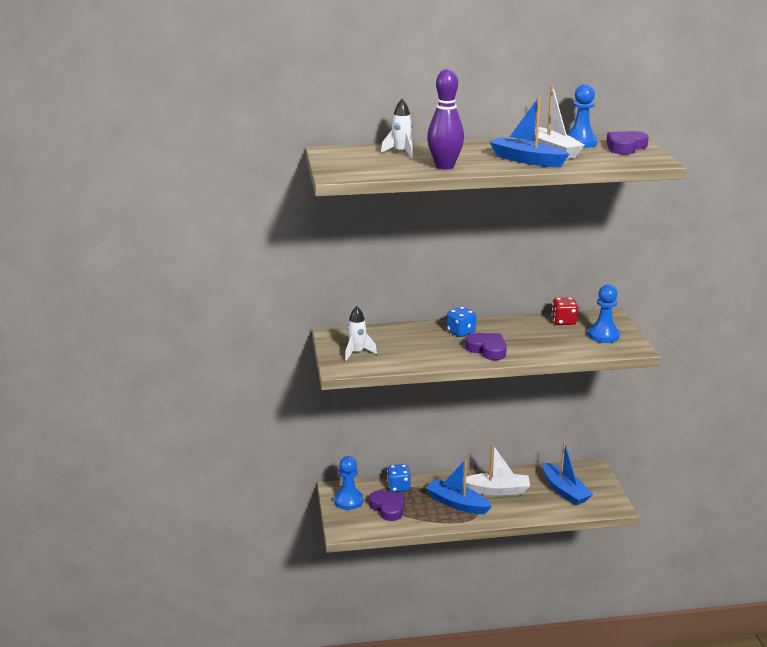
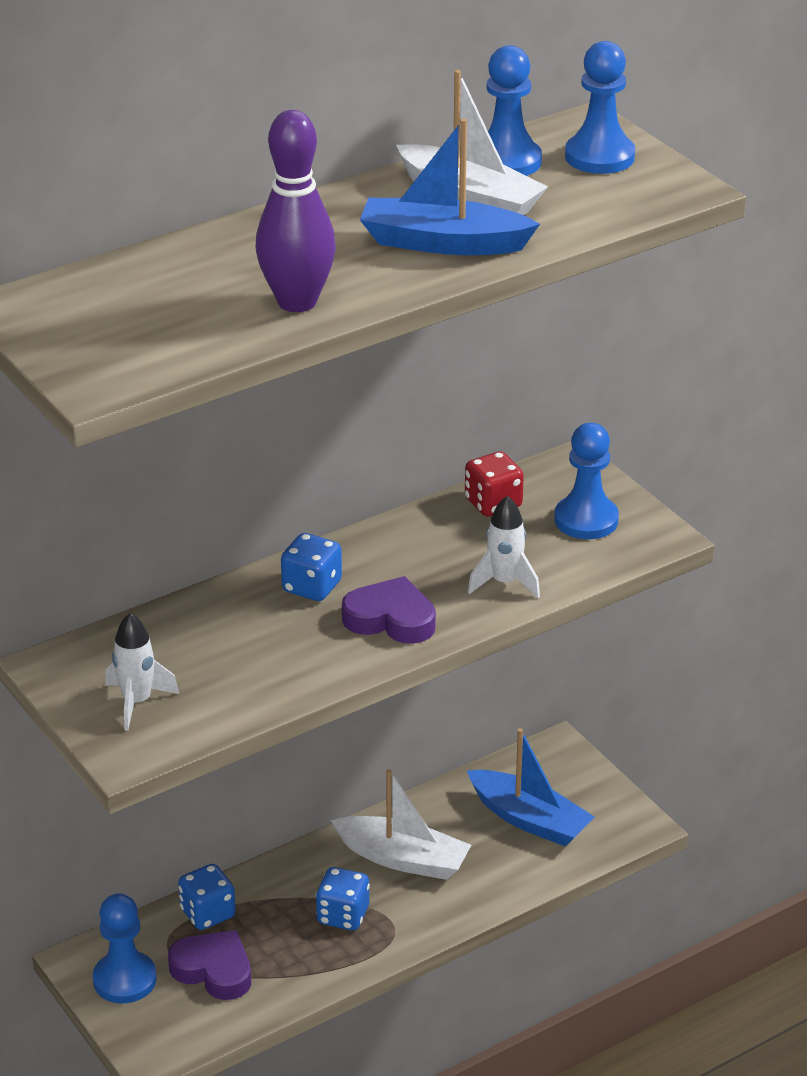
camera: 25 degrees left, 10 degrees up
(401, 153) = (176, 276): white rocket -> white rocket (504, 583)
(457, 503) = (343, 915): blue boat -> blue dice
(497, 490) = (403, 859): white boat -> white boat turned 45 degrees clockwise
(625, 147) = (599, 157): purple heart -> blue pawn

